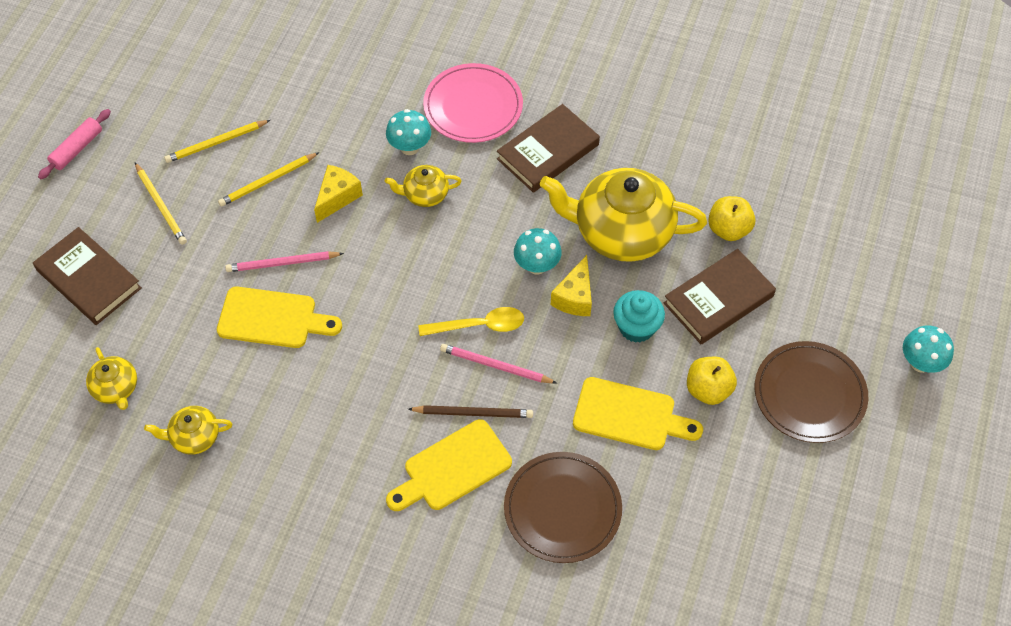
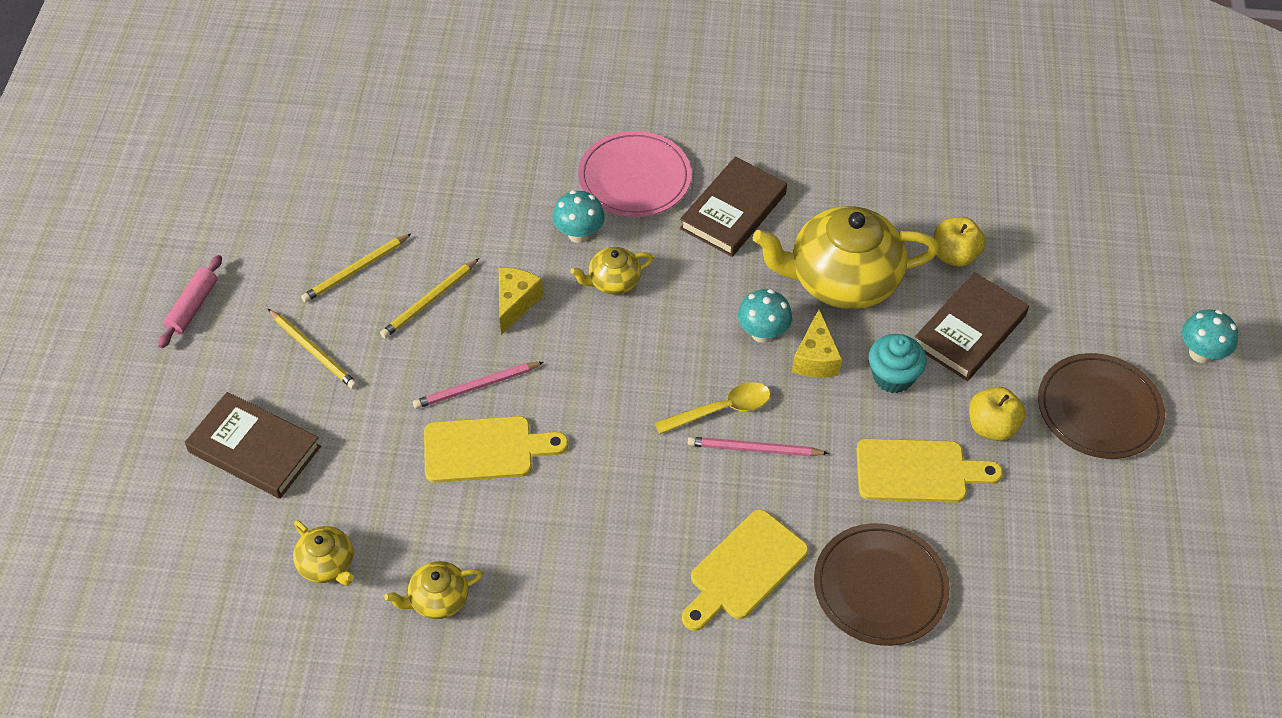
camera: 15 degrees left, 5 degrees down
(473, 413) = (747, 505): brown pencil -> none

